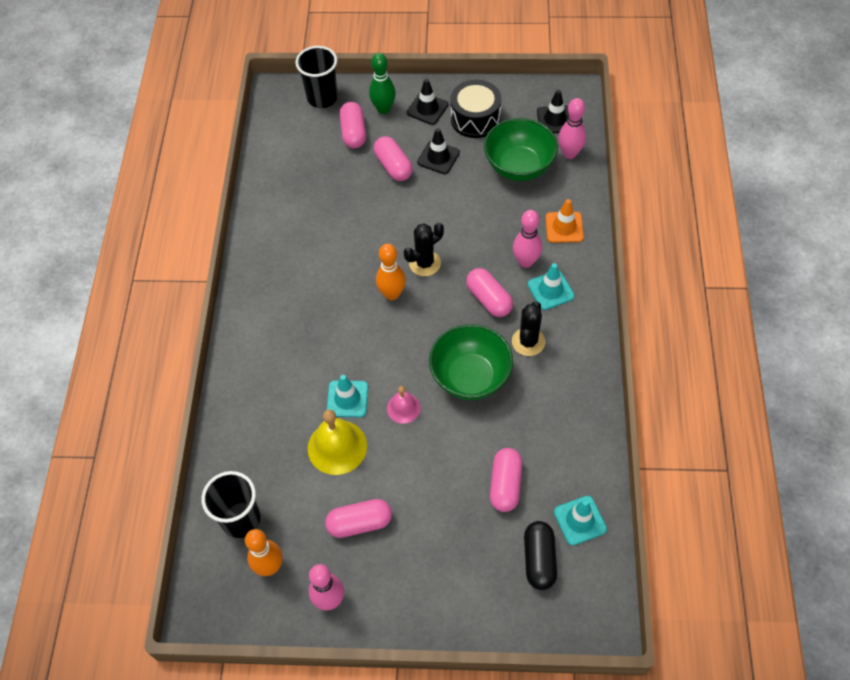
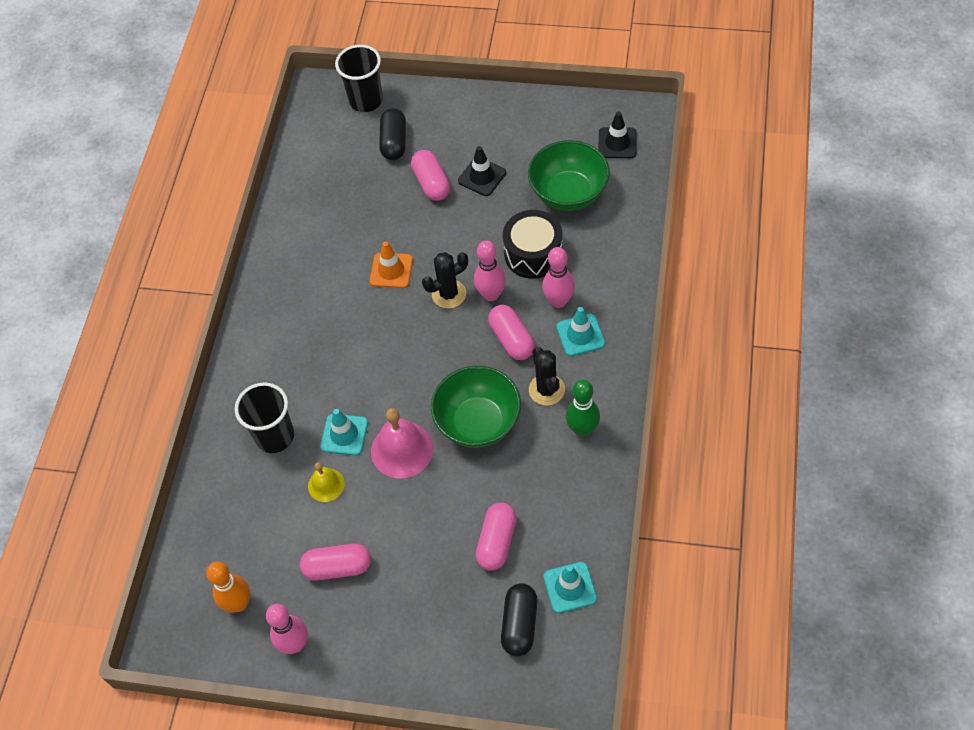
camera: 10 degrees right, 0 degrees up
(241, 520) = (216, 552): black cup -> black cup (275, 436)
(337, 447) = (326, 485): yellow bell -> yellow bell, size x0.58
(353, 133) = (394, 142): pink capsule -> black capsule
(383, 109) = (430, 117): green bowling pin -> green bowling pin (582, 429)
(392, 294) = (408, 325): orange bowling pin -> none
(403, 408) = (402, 449): pink bell -> pink bell, size x1.73
(427, 109) = (478, 121): black traffic cone -> none
(475, 119) = (529, 136): black drum -> black drum (533, 254)
(528, 342) = (546, 390): black cactus -> black cactus turned 45 degrees counterclockwise
(564, 227) = (607, 266): orange traffic cone -> orange traffic cone (391, 270)
(569, 153) = (627, 183): pink bowling pin -> pink bowling pin (491, 294)

